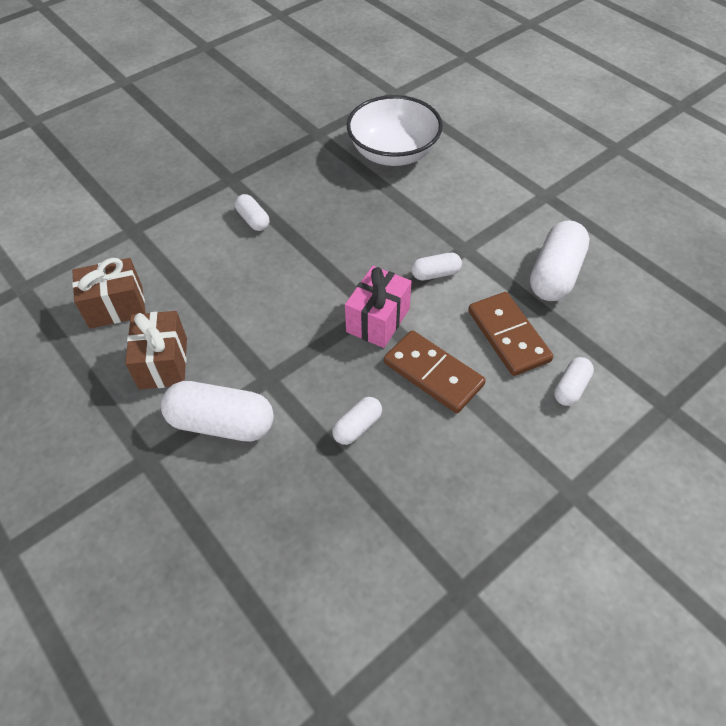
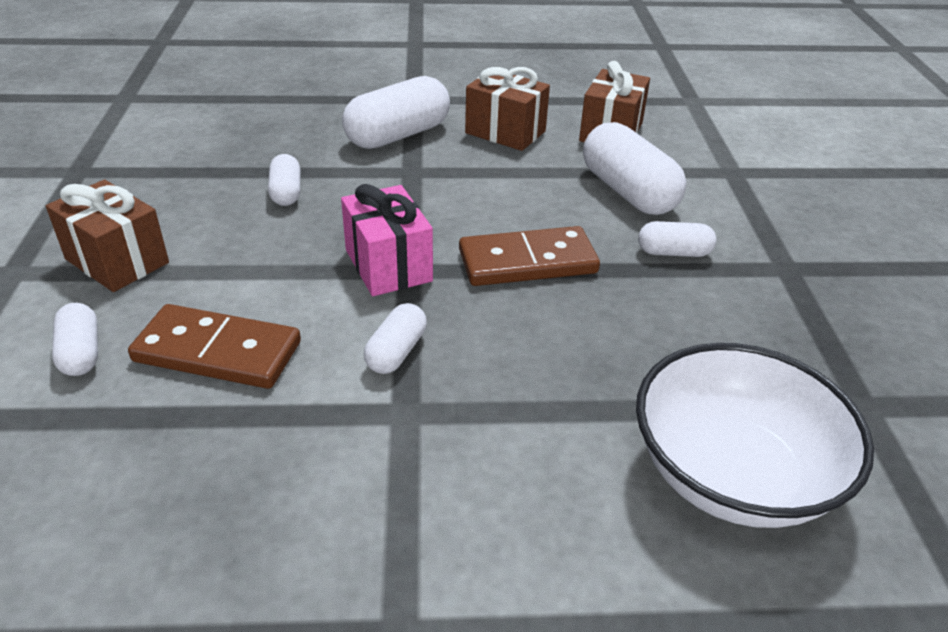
camera: 125 degrees right, 15 degrees down
(433, 374) = (265, 264): brown domino -> brown domino (527, 261)
(507, 448) = (117, 261): none -> brown gift
(555, 274) = (228, 481): white capsule -> white capsule (628, 192)

